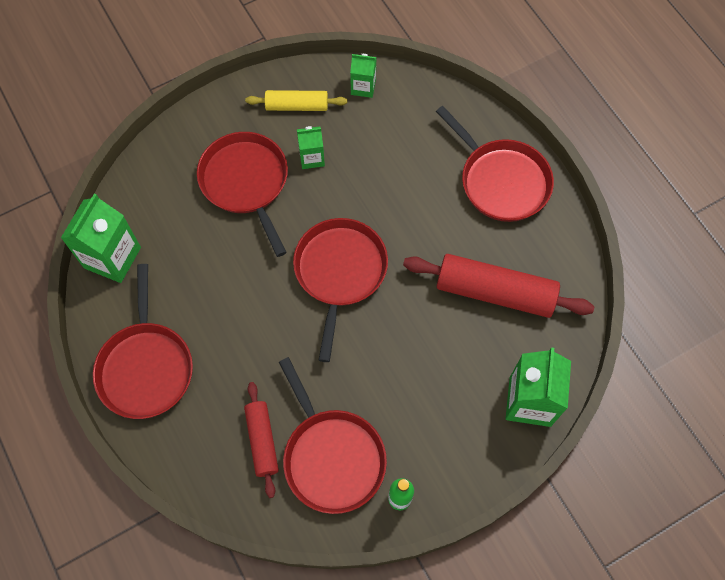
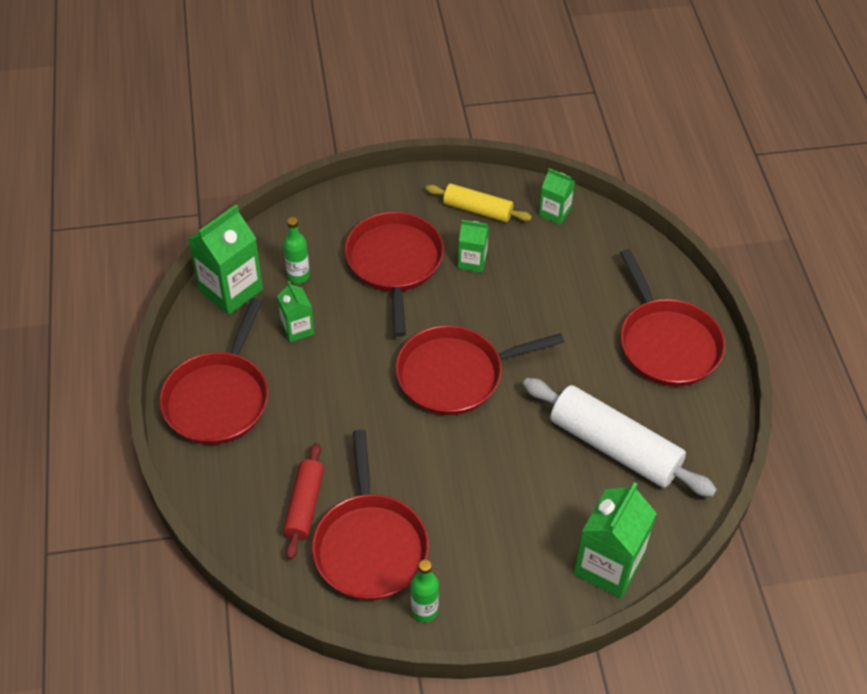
camera: 20 degrees right, 15 degrees down
(167, 223) = (298, 276): none -> green bottle
(187, 275) = (297, 329): none -> green carton
(340, 272) = (455, 375): red pan -> red pan turned 135 degrees counterclockwise
(494, 292) = (614, 447): red rolling pin -> white rolling pin

